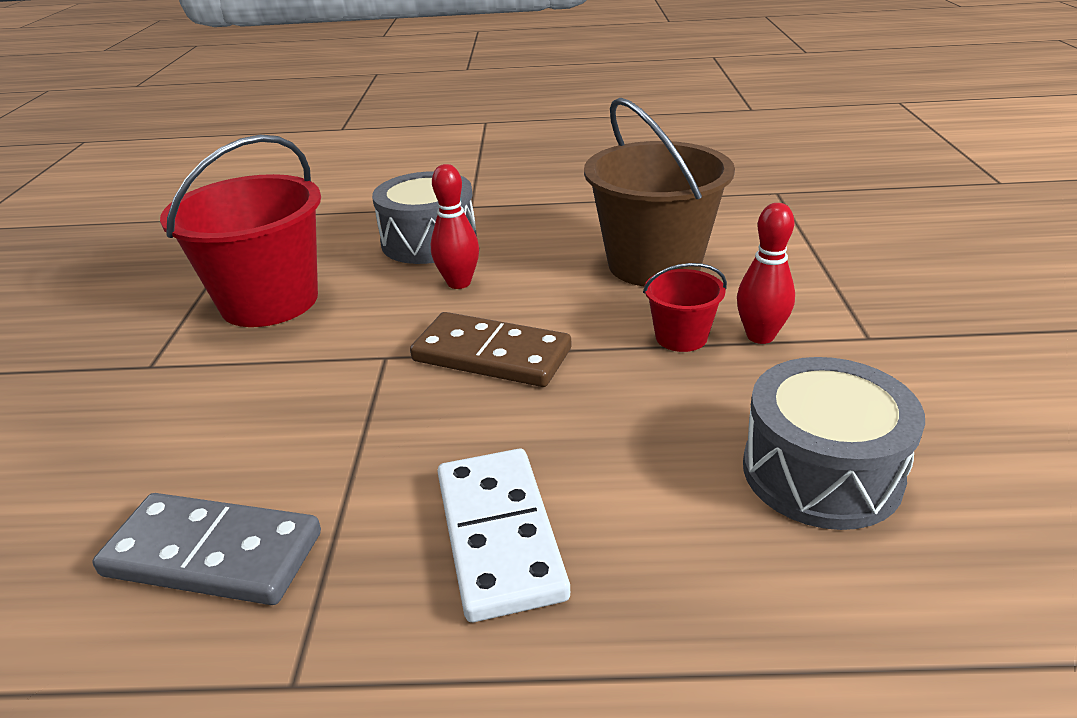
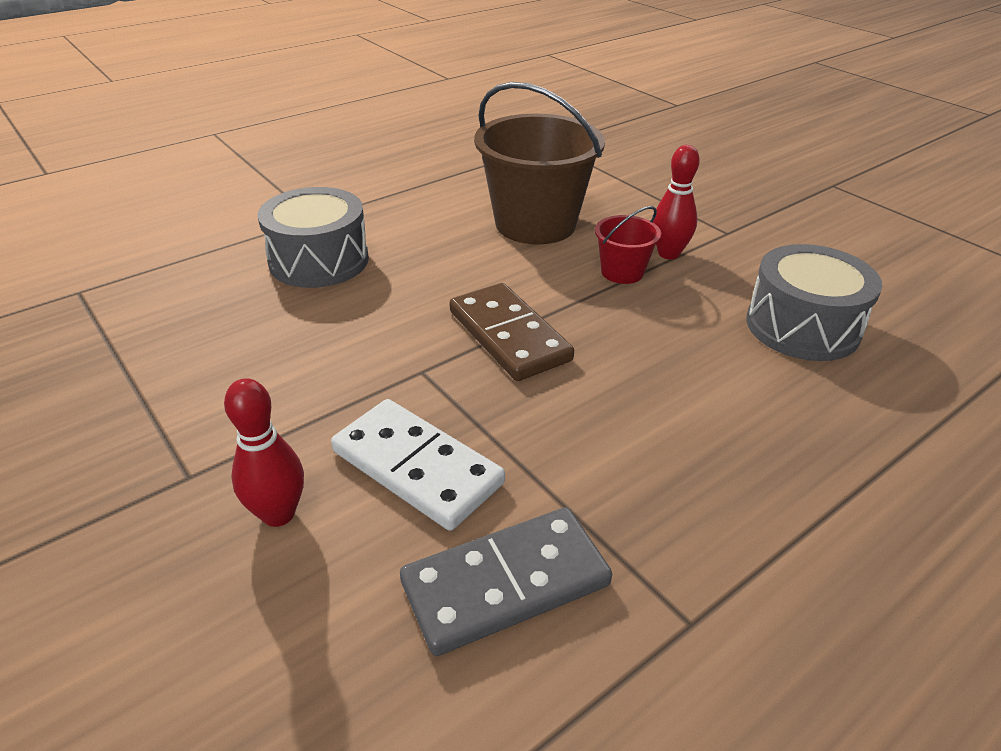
camera: 40 degrees left, 5 degrees up
(269, 301) = (232, 367): red bucket -> none
(459, 283) = (400, 288): red bowling pin -> red bowling pin (278, 514)
(491, 355) = (508, 336): brown domino -> brown domino turned 75 degrees clockwise
(499, 535) = (685, 455): white domino -> white domino (417, 467)

